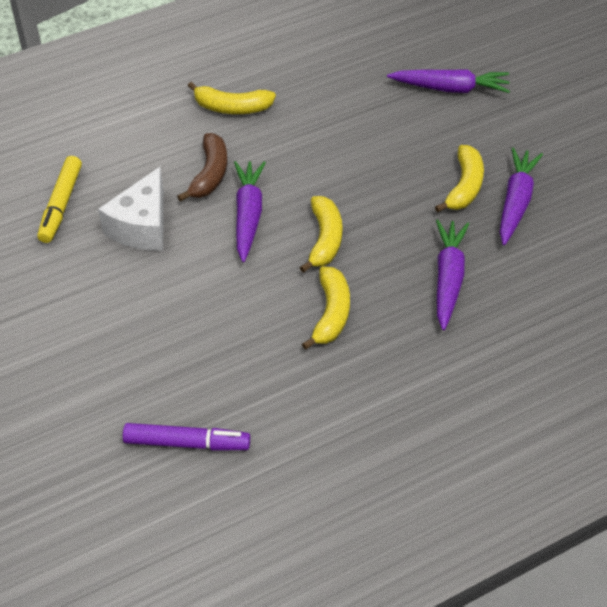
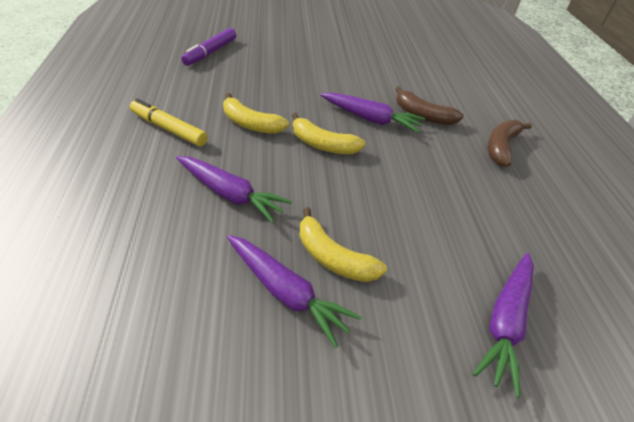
camera: 110 degrees right, 5 degrees down
(61, 205) = (418, 59): yellow marker -> yellow marker (169, 129)
(142, 226) = (384, 78): white cheese -> none
(232, 108) = (501, 147): yellow banana -> brown banana

